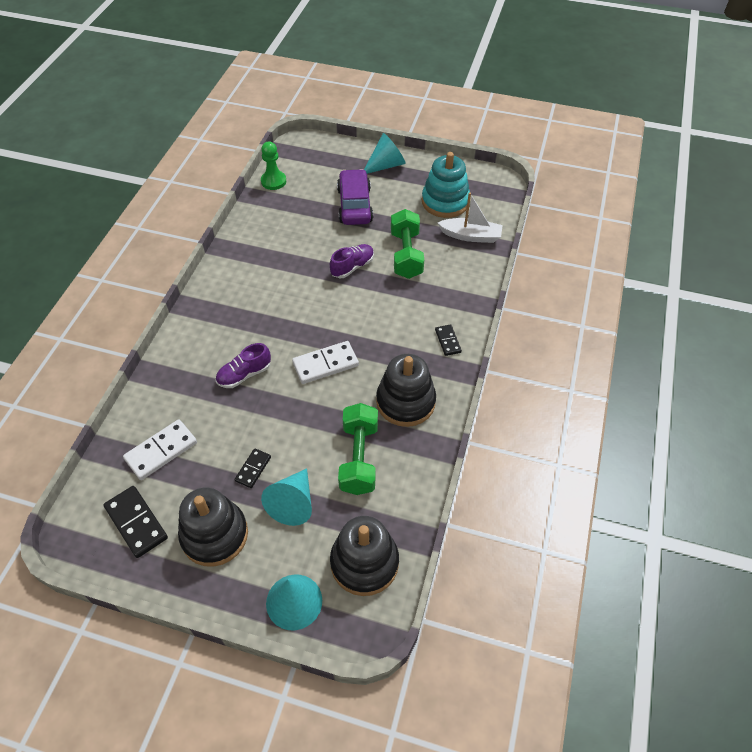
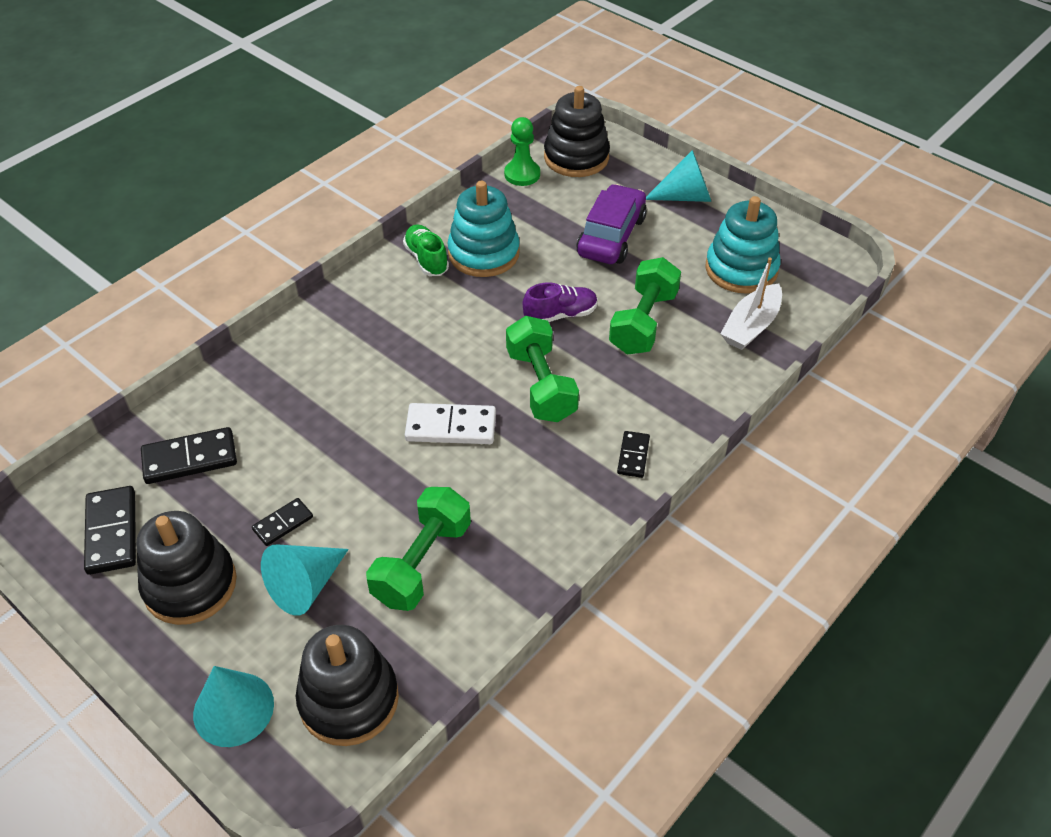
camera: 25 degrees right, 5 degrees down
(161, 451) = (190, 459): white domino -> black domino
(243, 258) = (426, 259): none -> green shoe
(244, 374) = (342, 403): purple shoe -> none
(279, 242) = (483, 253): none -> turquoise stacking toy
(366, 317) = (541, 385): none -> green dumbbell
(405, 402) = (527, 514): black stacking toy -> black stacking toy (576, 157)
(471, 236) = (751, 326): white boat -> white boat turned 90 degrees clockwise

